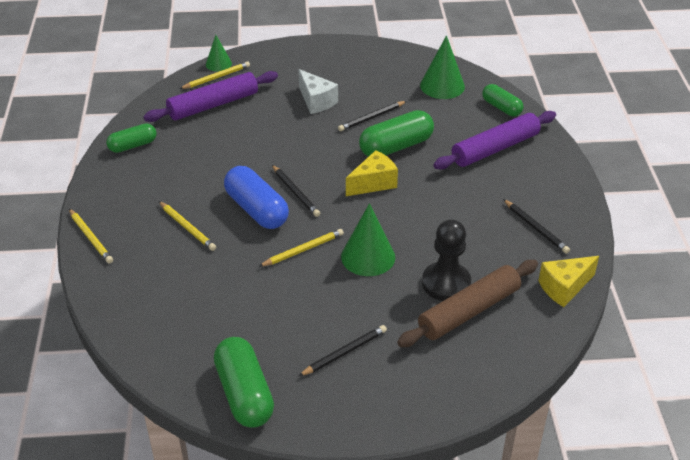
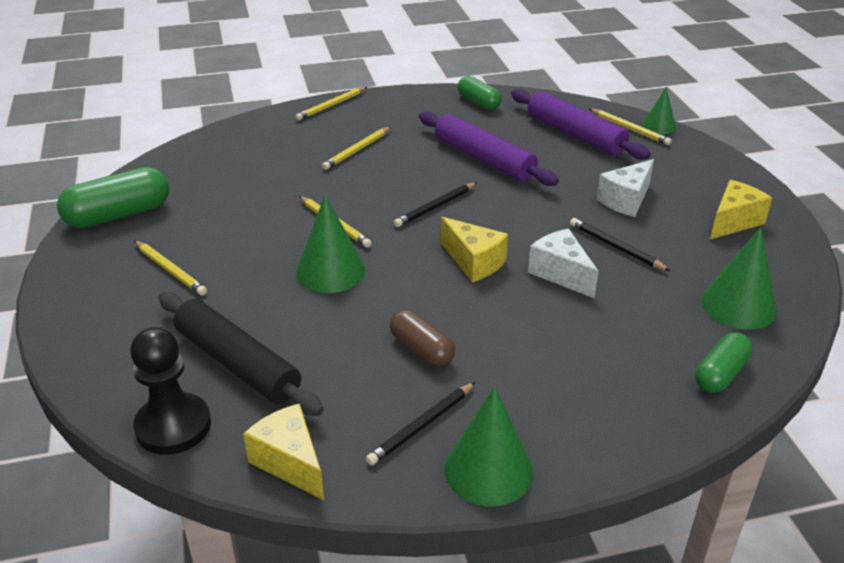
camera: 80 degrees right, 5 degrees down
(256, 210) = (397, 186): blue capsule -> none
(344, 352) = (170, 270): black pencil -> yellow pencil
(355, 64) = (733, 222): none -> yellow cheese
(396, 146) = (561, 274): green capsule -> white cheese
(446, 283) = (289, 339): black pawn -> black pawn (173, 426)
(465, 220) = (422, 349): none -> brown capsule
(469, 311) = (237, 364): brown rolling pin -> black rolling pin
(495, 148) = (604, 372): purple rolling pin -> purple rolling pin (484, 159)
(572, 206) = (488, 470): none -> green cone

